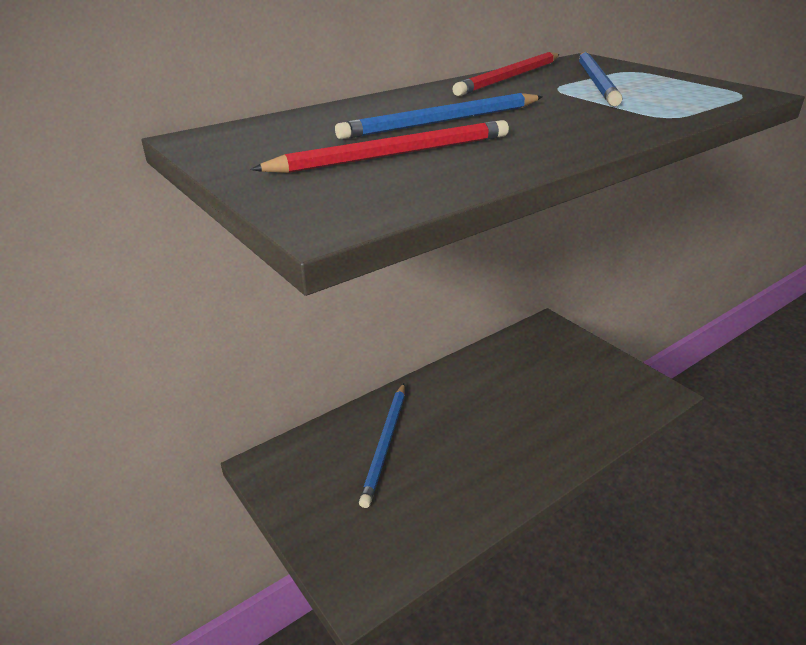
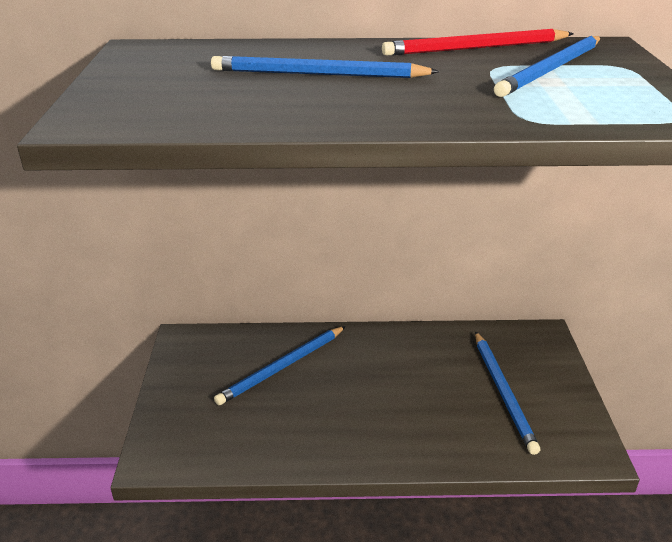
camera: 35 degrees right, 0 degrees up
(394, 154) = (222, 91): red pencil -> none
(568, 379) = (503, 392): none -> blue pencil

